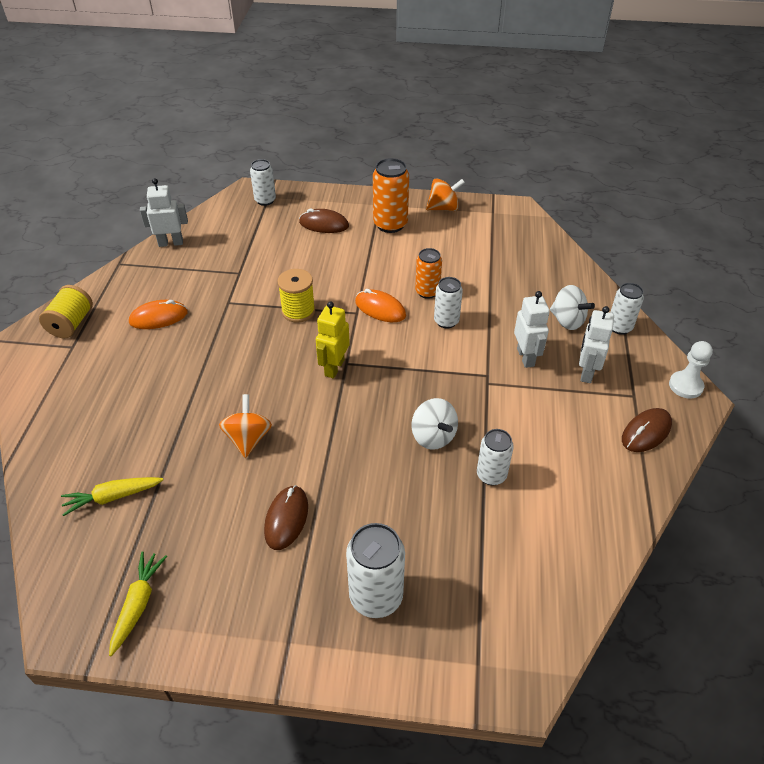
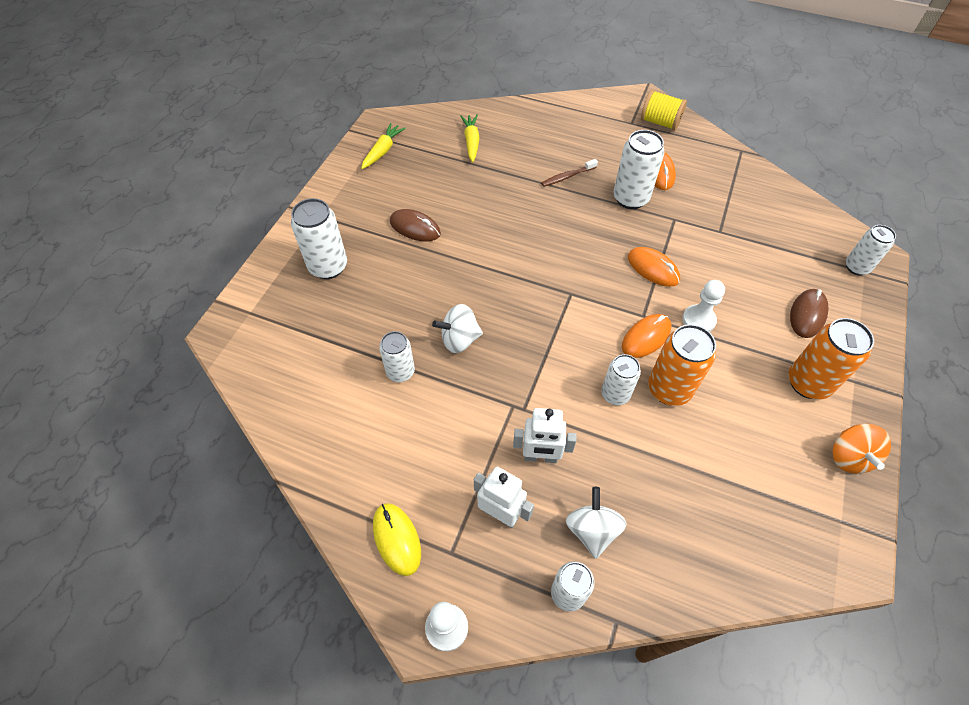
camera: 105 degrees right, 10 degrees up
(138, 604) = (383, 151): yellow carrot -> yellow carrot turned 90 degrees counterclockwise
(171, 243) = (773, 185): white robot -> none
(174, 389) = (567, 177): none -> brown toothbrush
(203, 335) = (630, 198): none -> white can
(248, 439) = (500, 215): orange spinning top -> none
(298, 311) = (653, 269): yellow spool -> orange mouse
(334, 367) = (566, 283): yellow robot -> none
(350, 280) = (698, 320): none -> white pawn
(427, 292) = (669, 389): orange can -> orange can, size x1.55
(567, 321) = (592, 530): white spinning top -> white spinning top turned 120 degrees clockwise
(646, 432) = (397, 539): brown mouse -> yellow mouse

